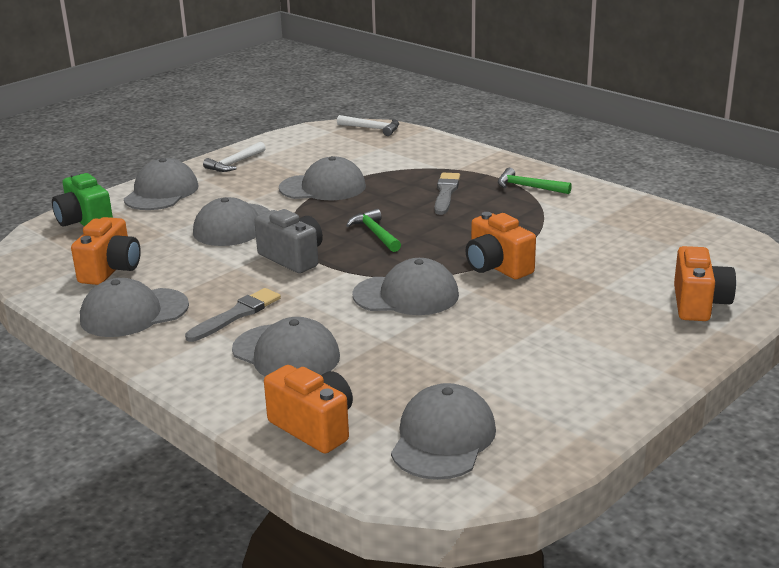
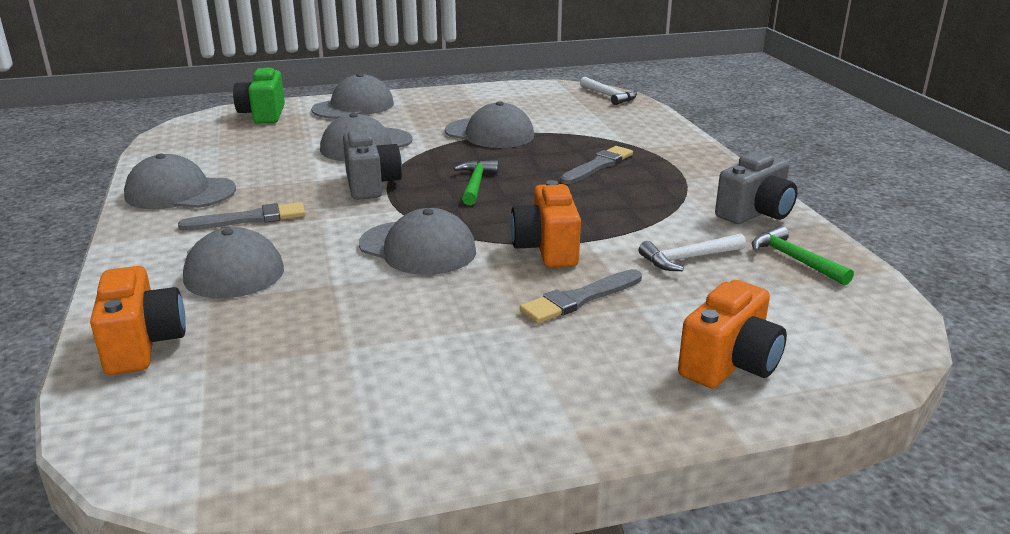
camera: 30 degrees right, 0 degrees up
(111, 270) = (220, 155): orange camera -> none
(234, 163) = (446, 98): white hammer -> white hammer (688, 258)
(443, 438) = (229, 406): grey cap -> none
(528, 187) = (693, 181): green hammer -> green hammer (794, 259)
(564, 294) = (579, 299): none -> grey brush
(597, 200) = (755, 213): none -> grey camera

